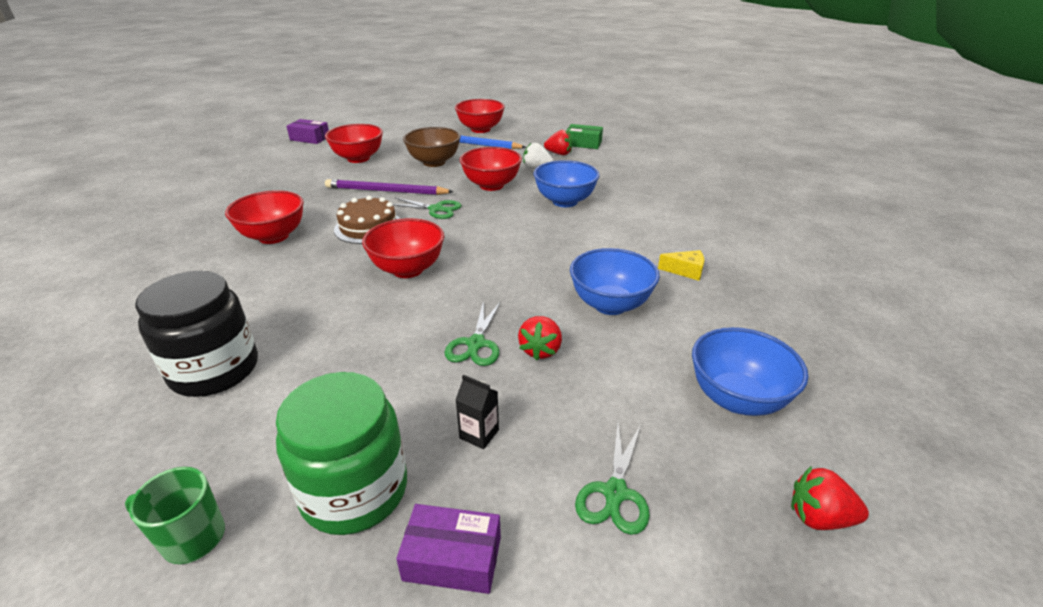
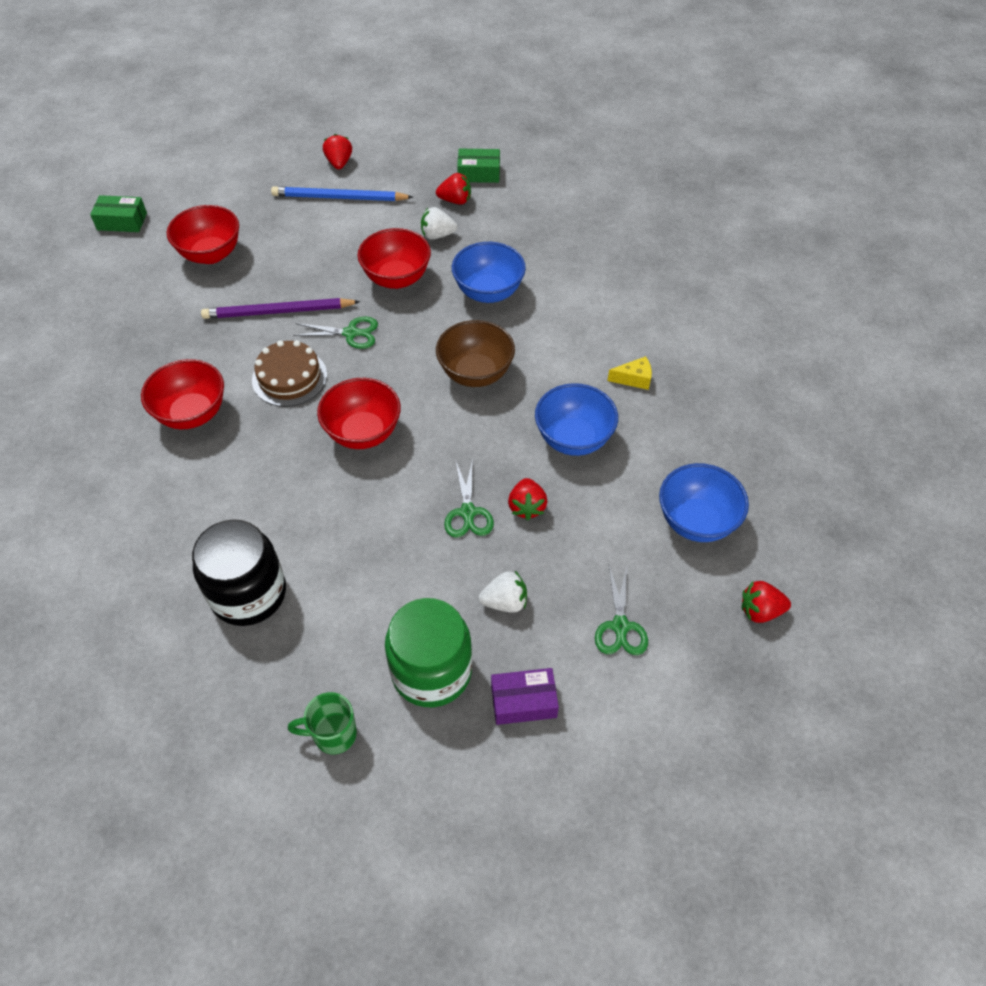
camera: 15 degrees left, 20 degrees up
(310, 138) = (122, 221): purple box -> green box
(434, 162) = (310, 245): brown bowl -> brown bowl (475, 373)
(479, 434) = (505, 602): black carton -> white strawberry
(480, 129) = (339, 163): red bowl -> red strawberry

